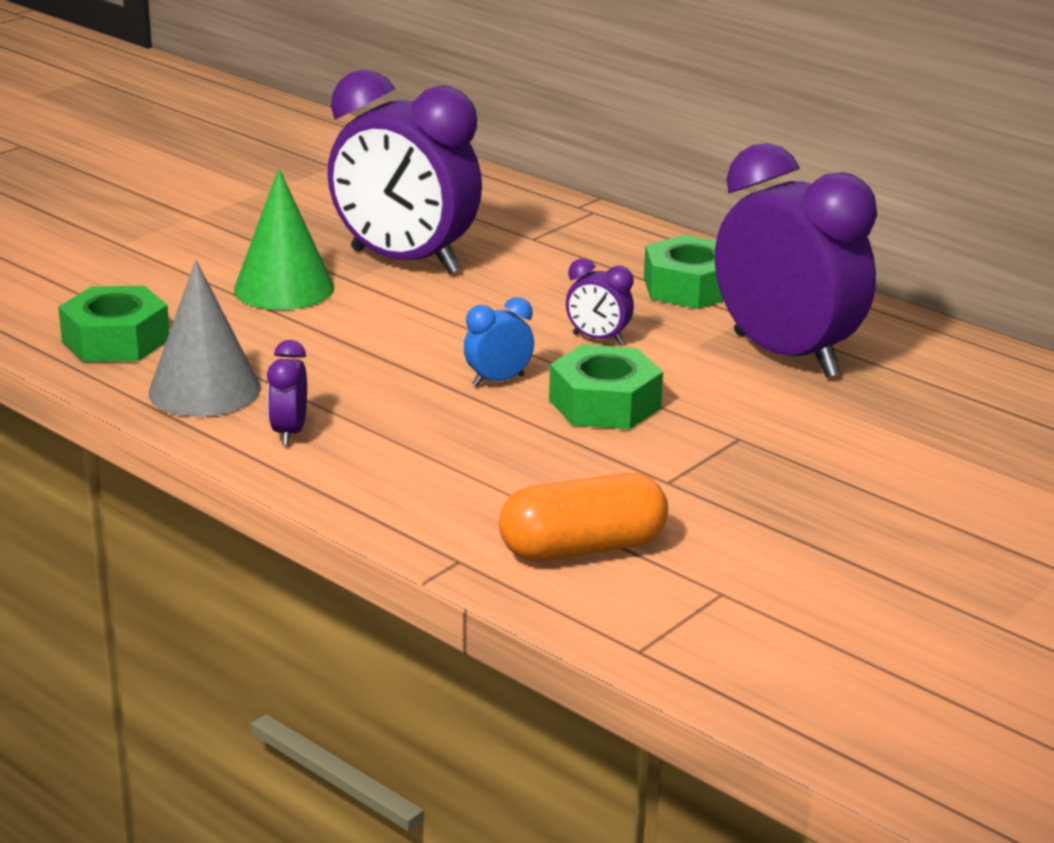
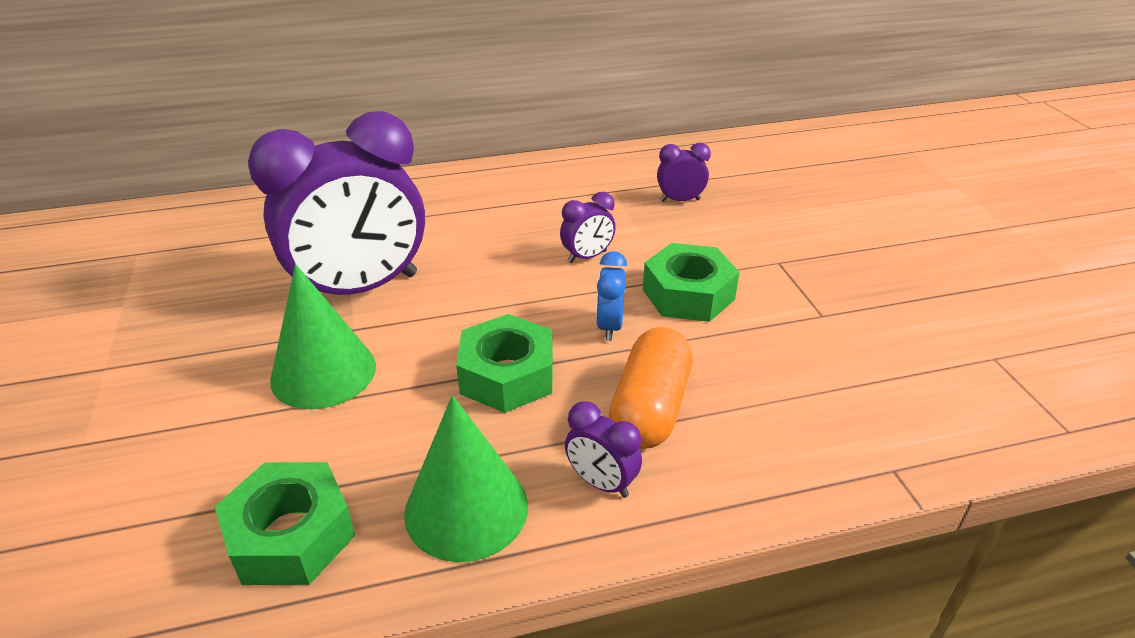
camera: 55 degrees left, 10 degrees up
(204, 390) = (466, 509): grey cone -> green cone
(582, 548) = (903, 395): orange capsule -> orange capsule (650, 408)
(689, 287) = (550, 193): green nut -> green nut (507, 375)
(785, 355) = (680, 200): purple clock -> purple clock, size x0.40

